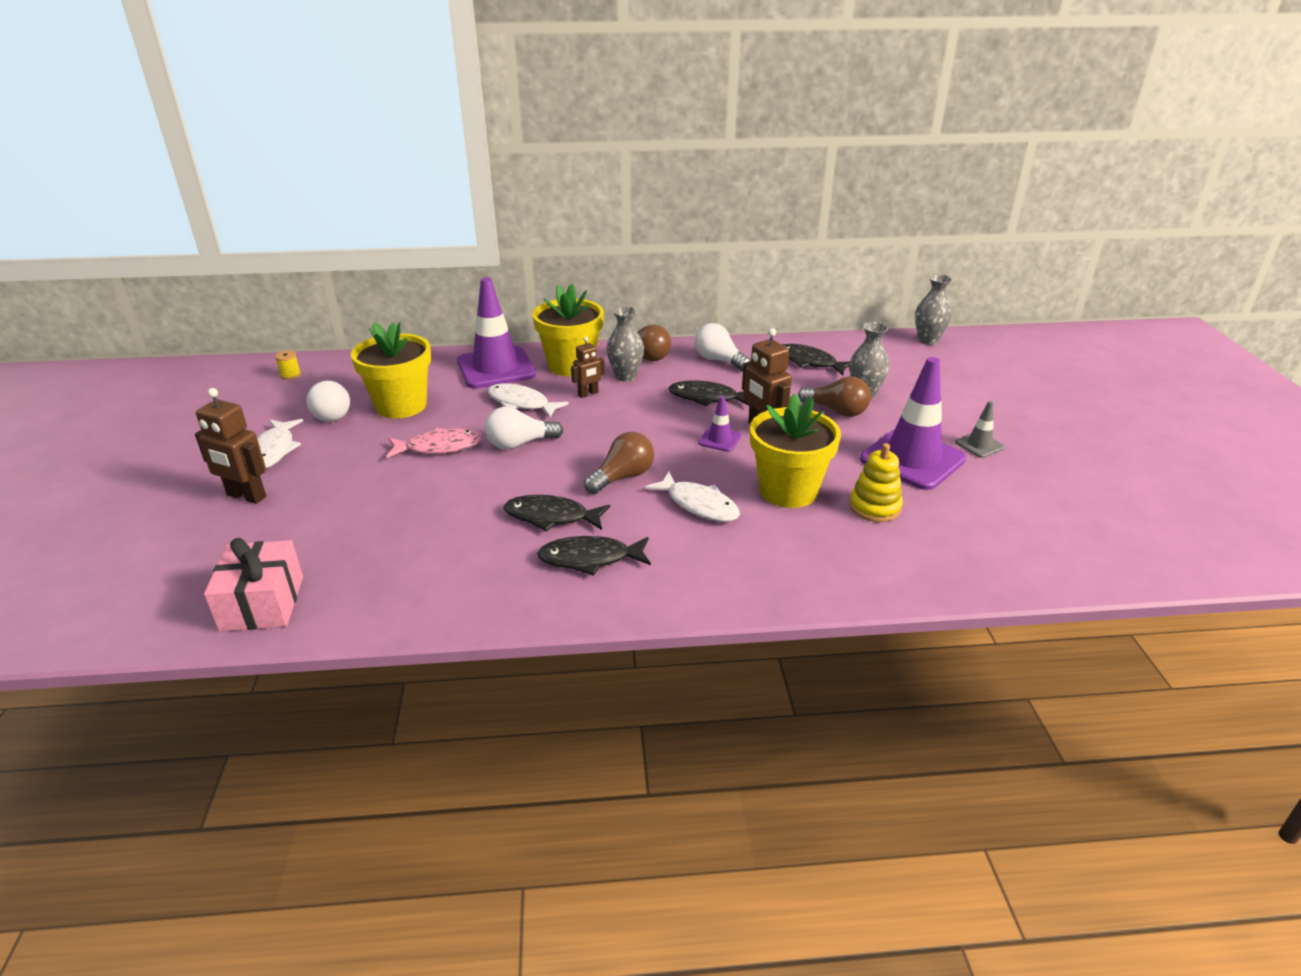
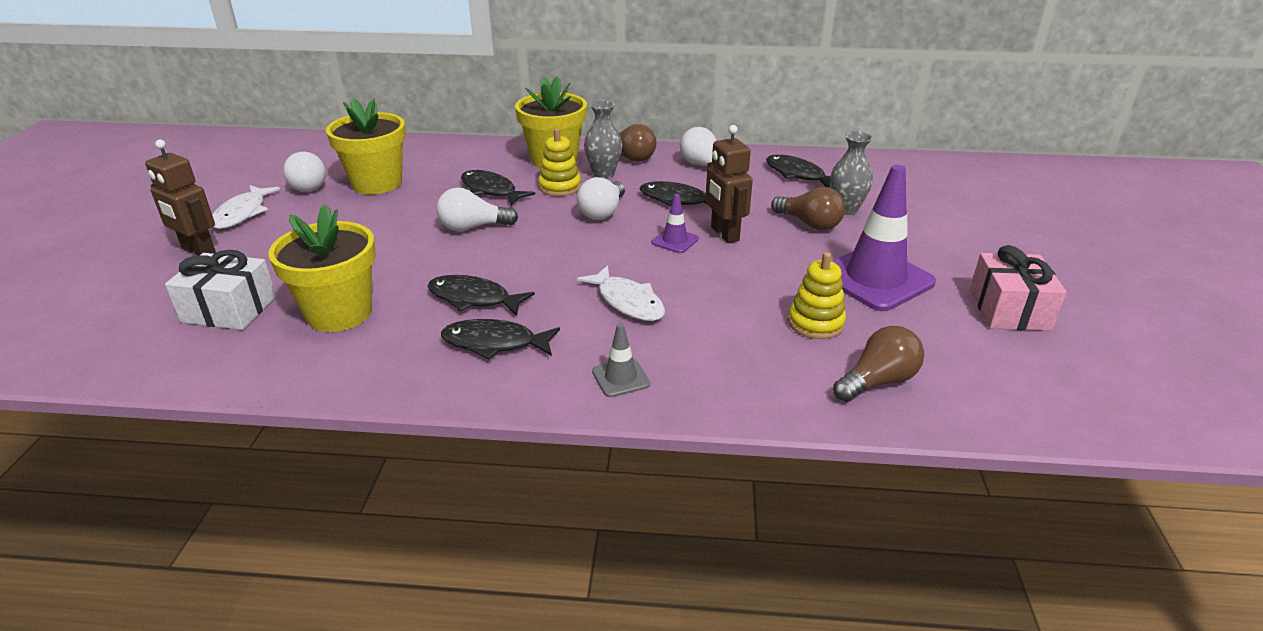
camera: 10 degrees right, 0 degrees up
(262, 603) = (165, 350): pink gift -> pink gift (1009, 310)
(290, 375) = (290, 149): yellow spool -> none
(309, 554) = (229, 309): none -> white gift
(439, 447) = (395, 224): pink fish -> none
(496, 368) = (480, 157): purple traffic cone -> none
(521, 403) = (491, 190): white fish -> black fish
(588, 394) = (560, 187): brown robot -> yellow stacking toy
(623, 477) = (561, 268): brown light bulb -> brown light bulb (878, 381)
(640, 416) = (602, 212): none -> white light bulb
(788, 491) = (727, 297): yellow flower pot -> yellow flower pot (339, 313)
(928, 340) = (934, 163): grey vase -> none
(979, 445) = (956, 271): grey traffic cone -> grey traffic cone (620, 378)

